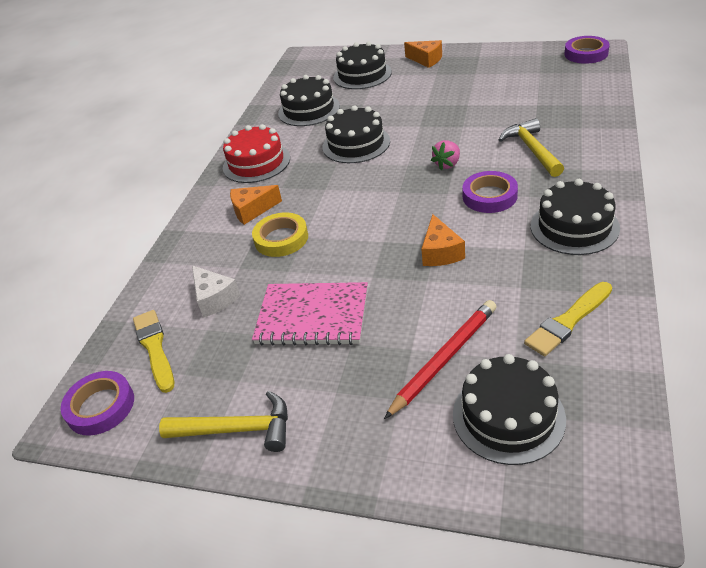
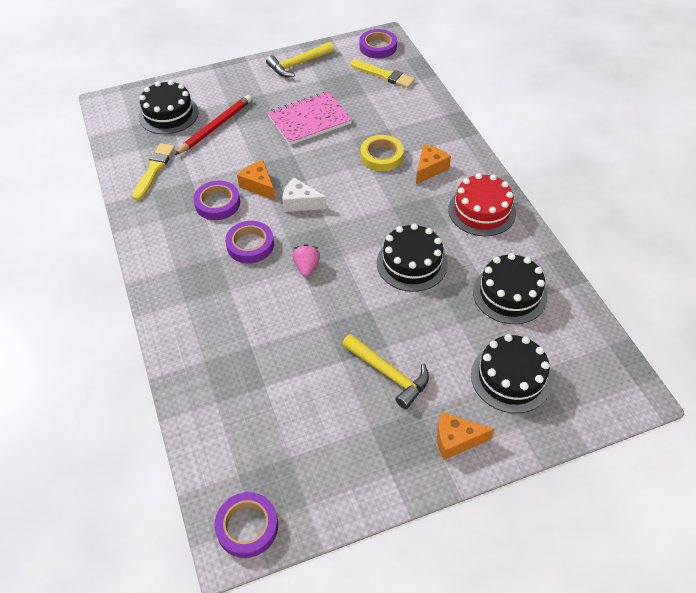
camera: 140 degrees right, 10 degrees up
(214, 298) = (381, 107): white cheese -> white cheese (300, 203)
(444, 358) = (215, 126): red pencil -> red pencil turned 150 degrees counterclockwise
(502, 247) = (217, 203): none -> purple tape
(532, 150) = (239, 311): yellow hammer -> yellow hammer (389, 374)
(574, 227) = (172, 238): black cake -> none

